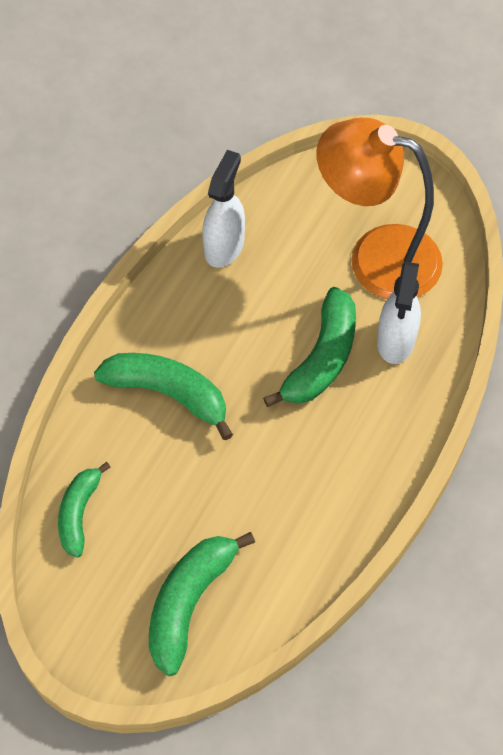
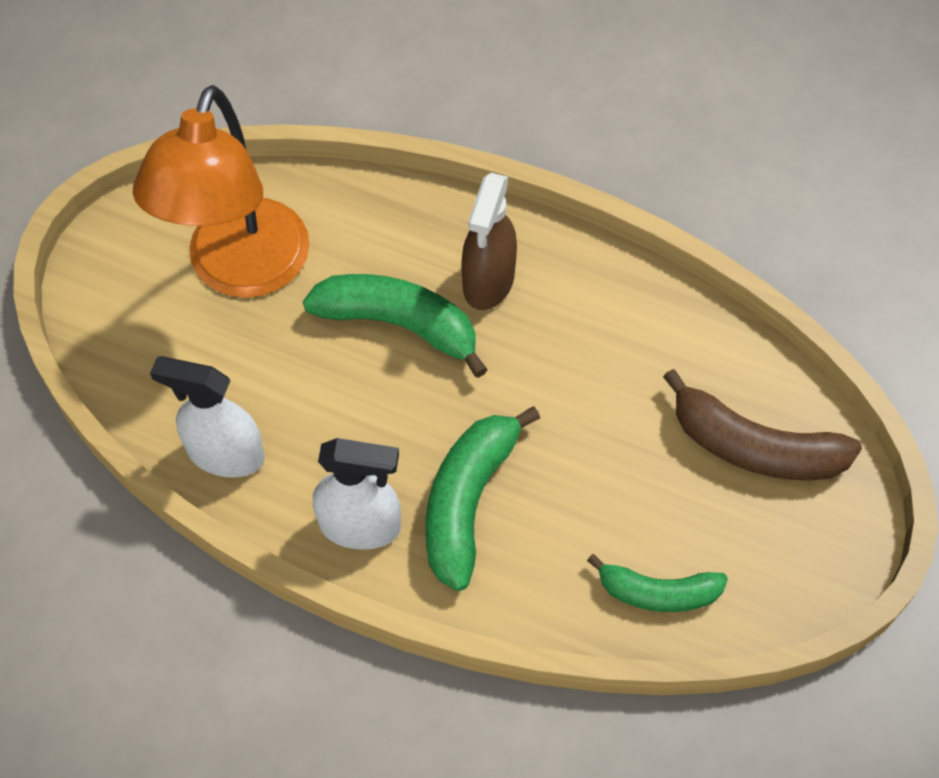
camera: 95 degrees left, 0 degrees up
(189, 602) = (754, 447): green banana -> brown banana
(357, 423) = (488, 281): none -> brown spray bottle
(396, 340) = (367, 245): white spray bottle -> white spray bottle (360, 526)

